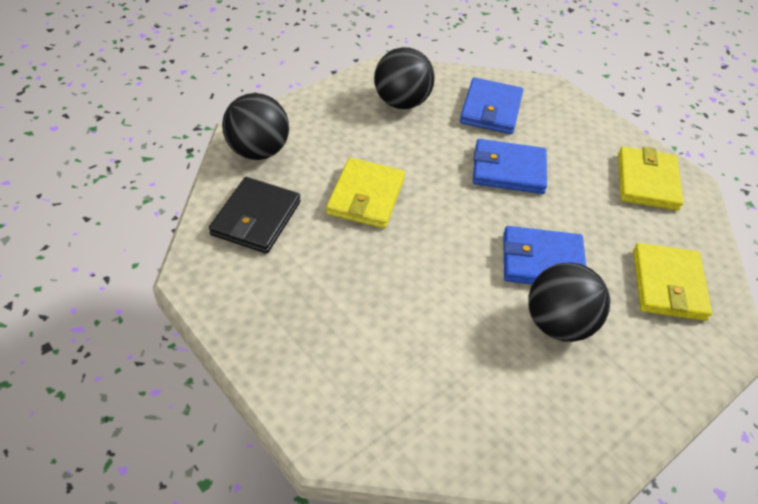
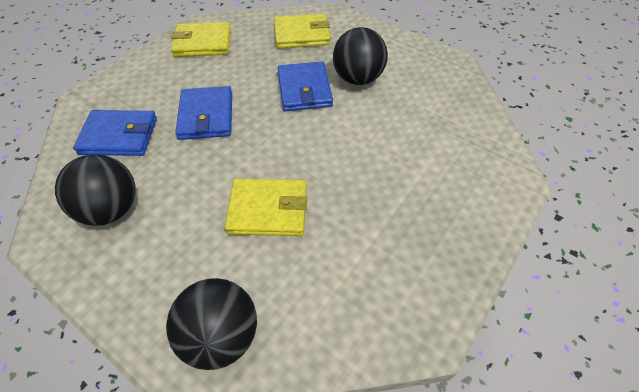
camera: 100 degrees left, 5 degrees up
(256, 218) = (329, 299): black wallet -> none

